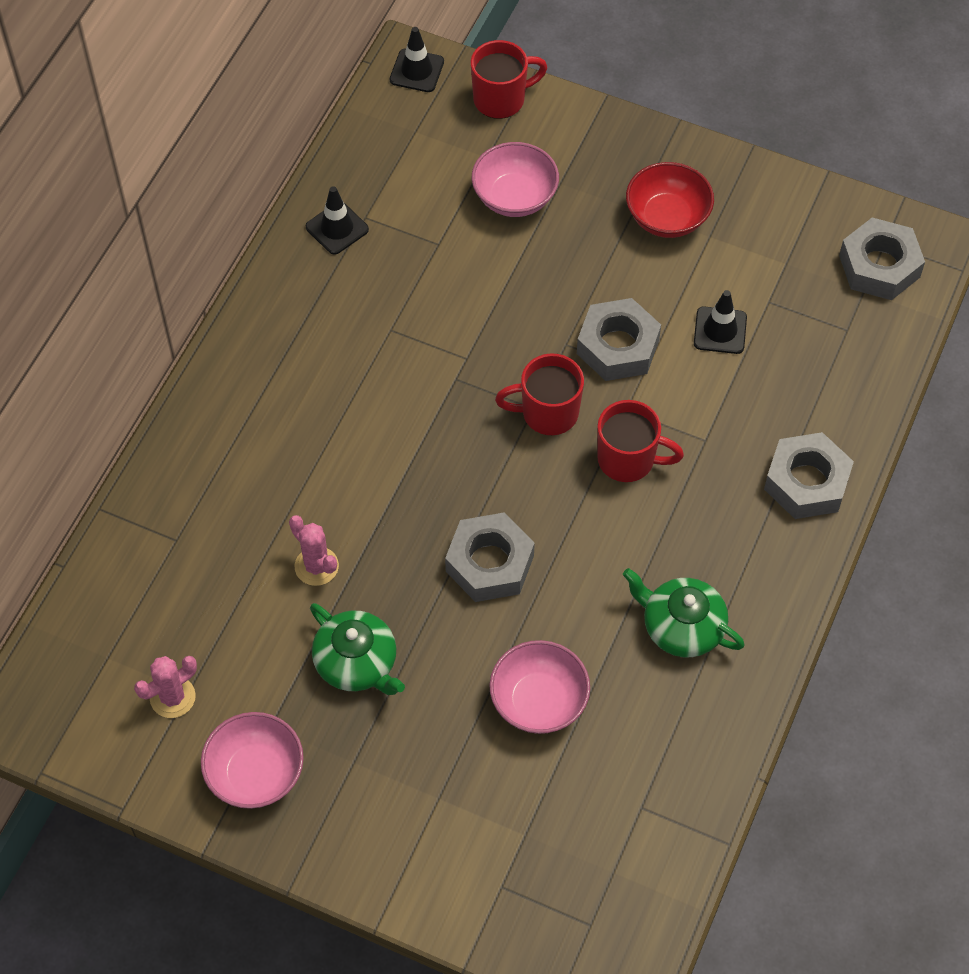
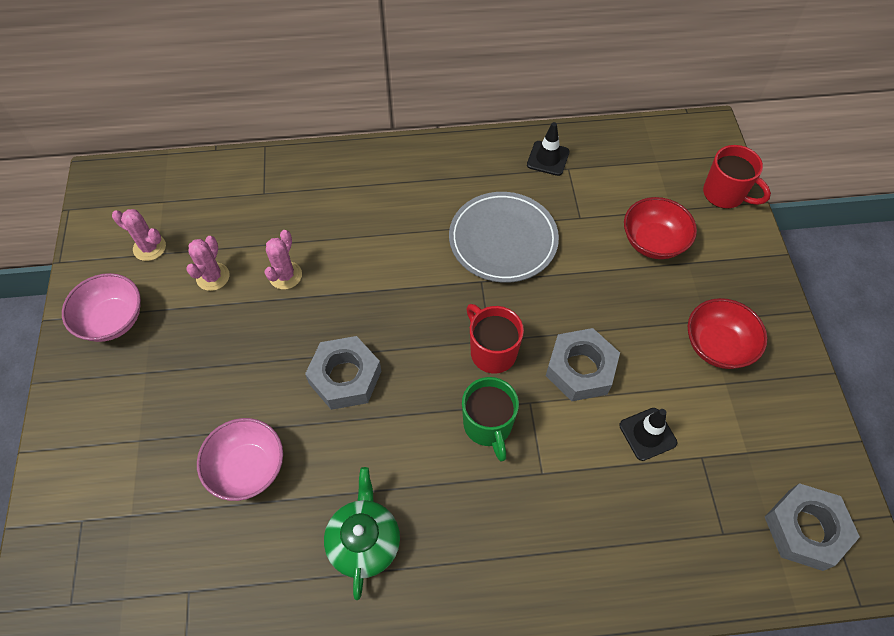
camera: 60 degrees right, 0 degrees up
(266, 643) = (213, 277): none -> pink cactus
(357, 662) = (223, 335): green teapot -> none
(416, 71) = (704, 138): black traffic cone -> none
(417, 330) = (503, 240): none -> grey plate
(514, 197) = (653, 242): pink bowl -> red bowl
(628, 460) = (488, 426): red mug -> green mug
(806, 482) = (555, 575): grey nut -> none

